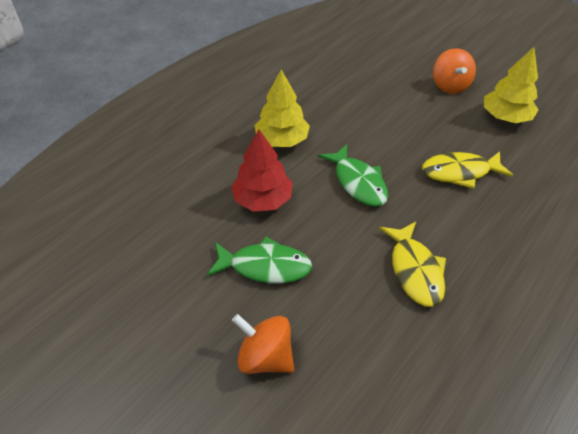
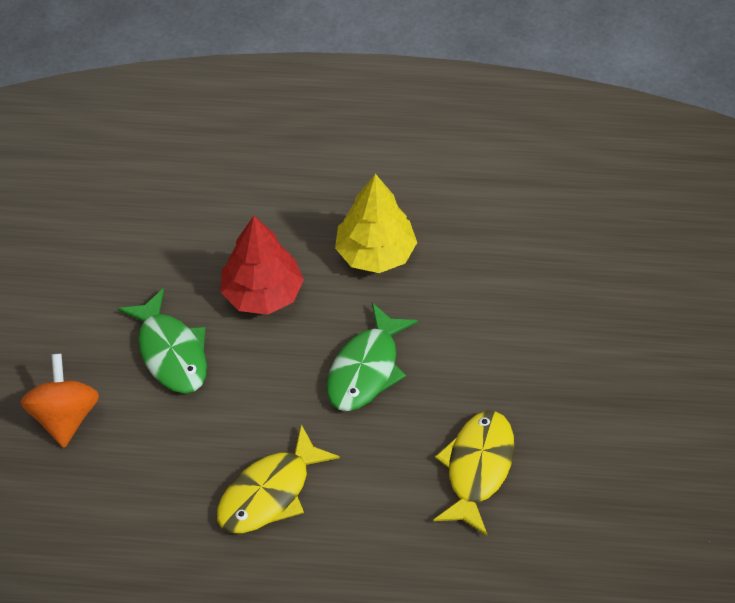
camera: 55 degrees right, 5 degrees up
(449, 86) = (662, 377): orange spinning top -> none
(460, 172) = (477, 468): yellow fish -> yellow fish turned 60 degrees clockwise
(505, 117) = (649, 475): yellow tree -> none

